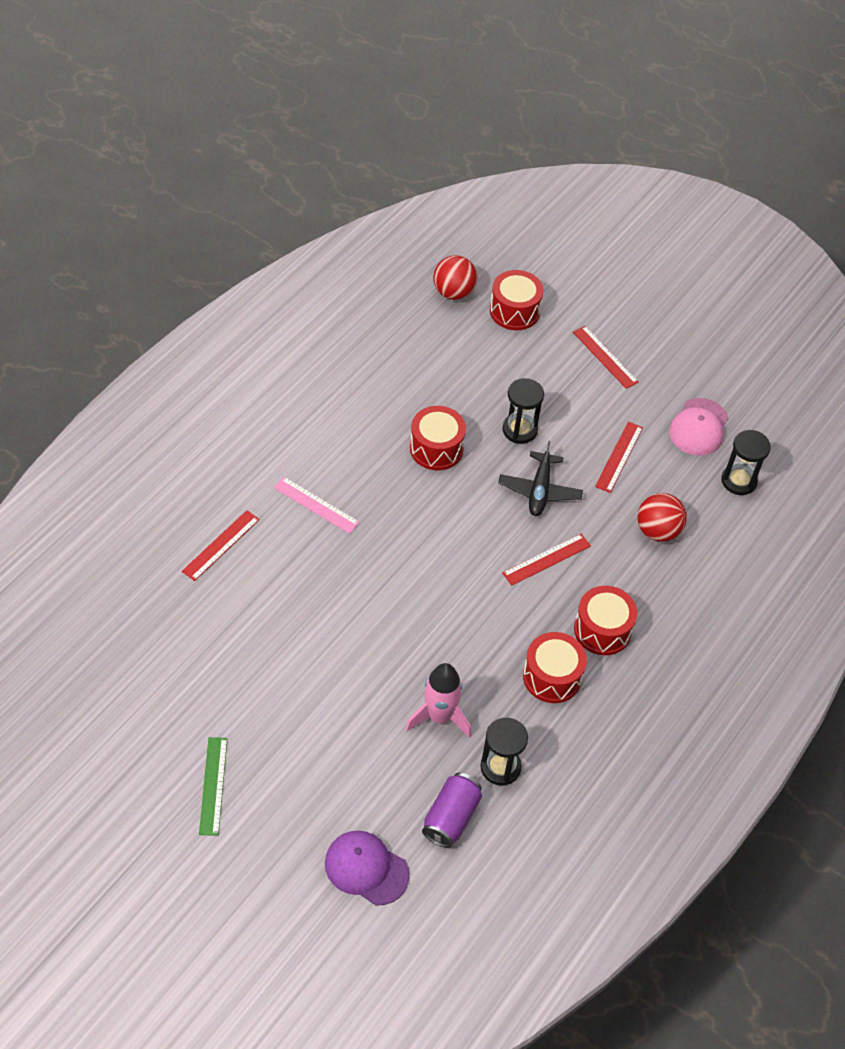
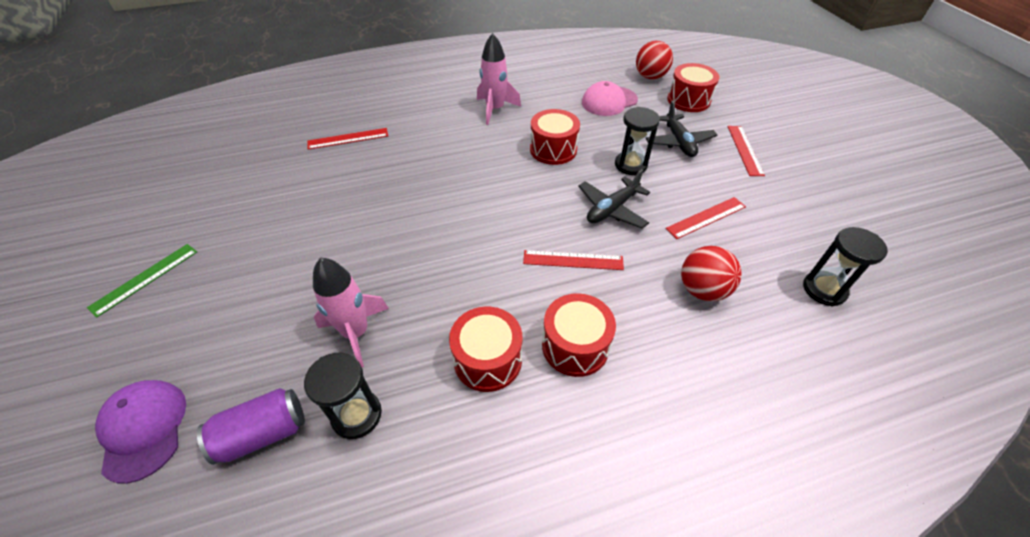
camera: 40 degrees right, 5 degrees down
(316, 505) = (433, 144): pink ruler -> none
(334, 425) = (495, 109): none -> pink rocket
(542, 377) = (678, 142): none -> black plane
(699, 427) = (805, 229): pink cap -> pink cap (609, 101)

